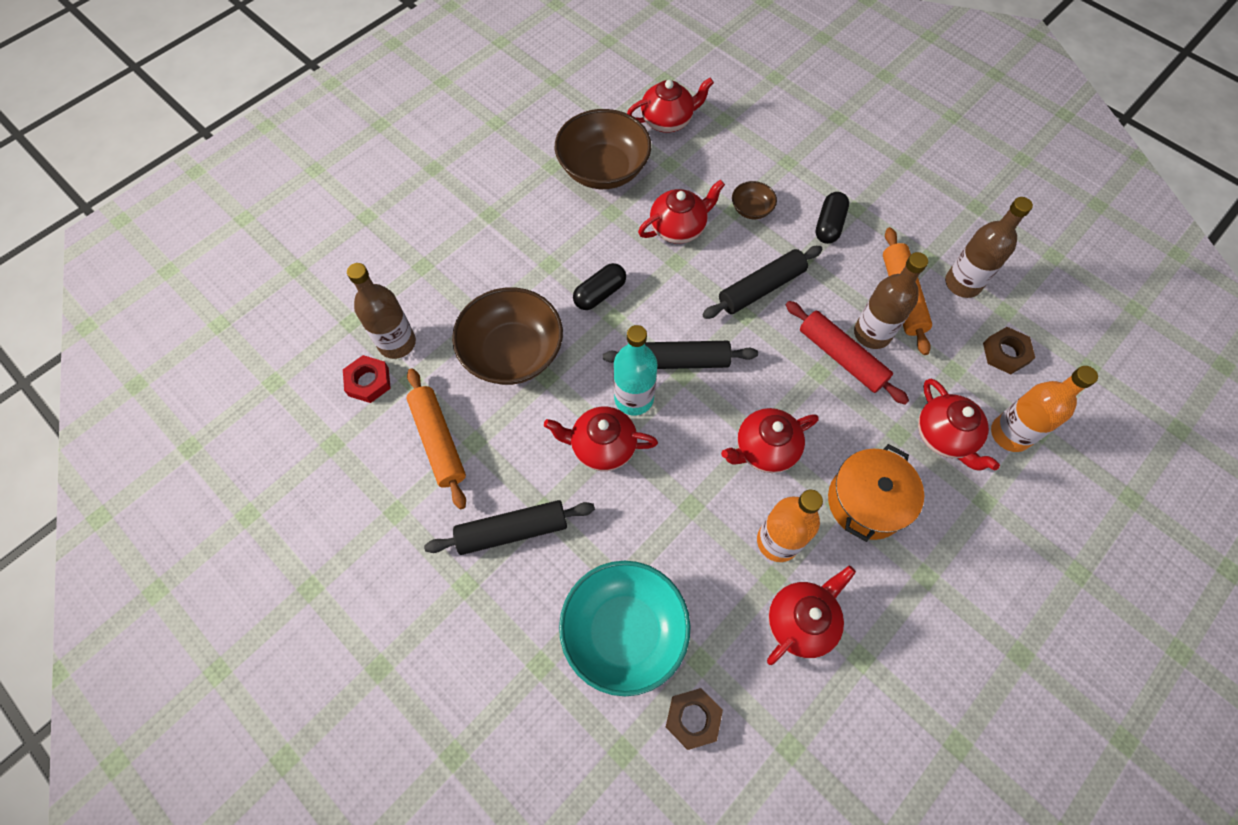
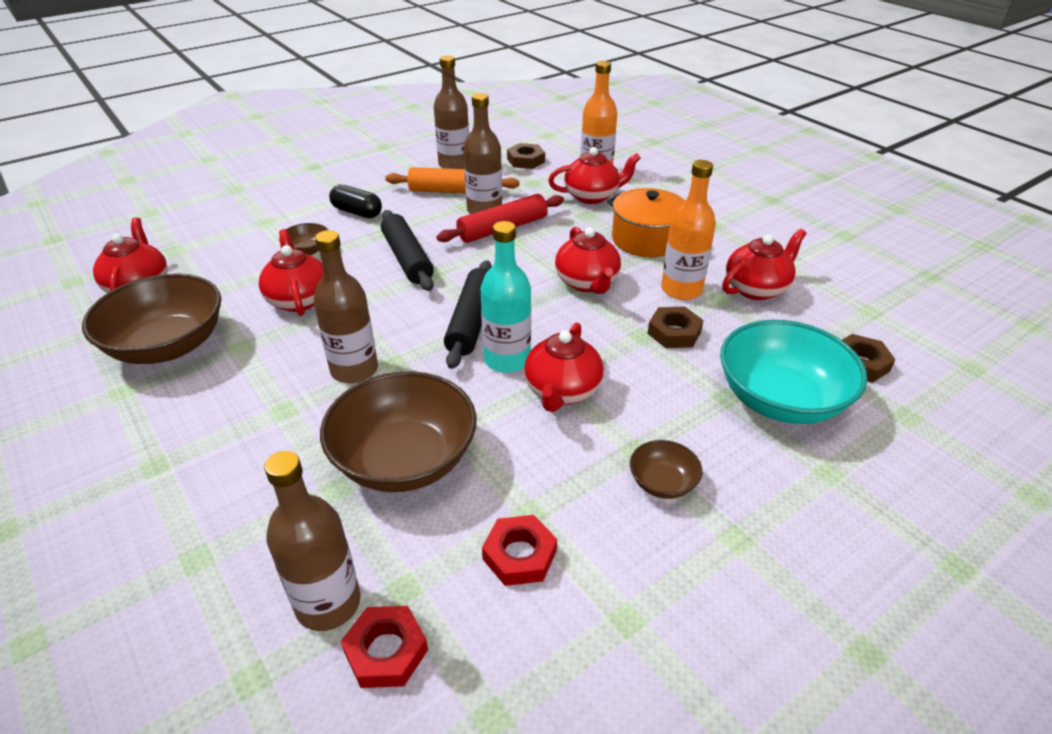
camera: 80 degrees left, 25 degrees down
(439, 441) = (519, 555): orange rolling pin -> red nut
(512, 530) = (662, 483): black rolling pin -> brown bowl
(600, 294) = (354, 370): black capsule -> brown bottle
(702, 535) = (674, 332): none -> brown nut
(801, 621) = (756, 288): red teapot -> red teapot turned 90 degrees clockwise

